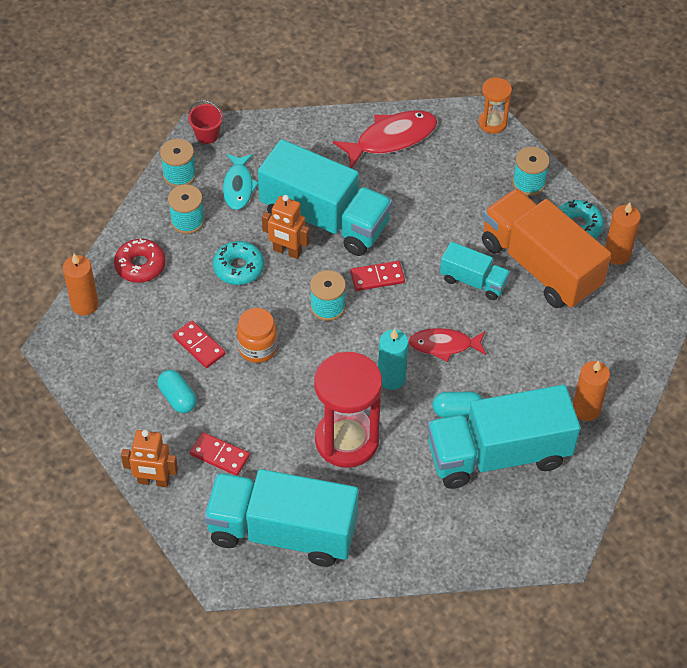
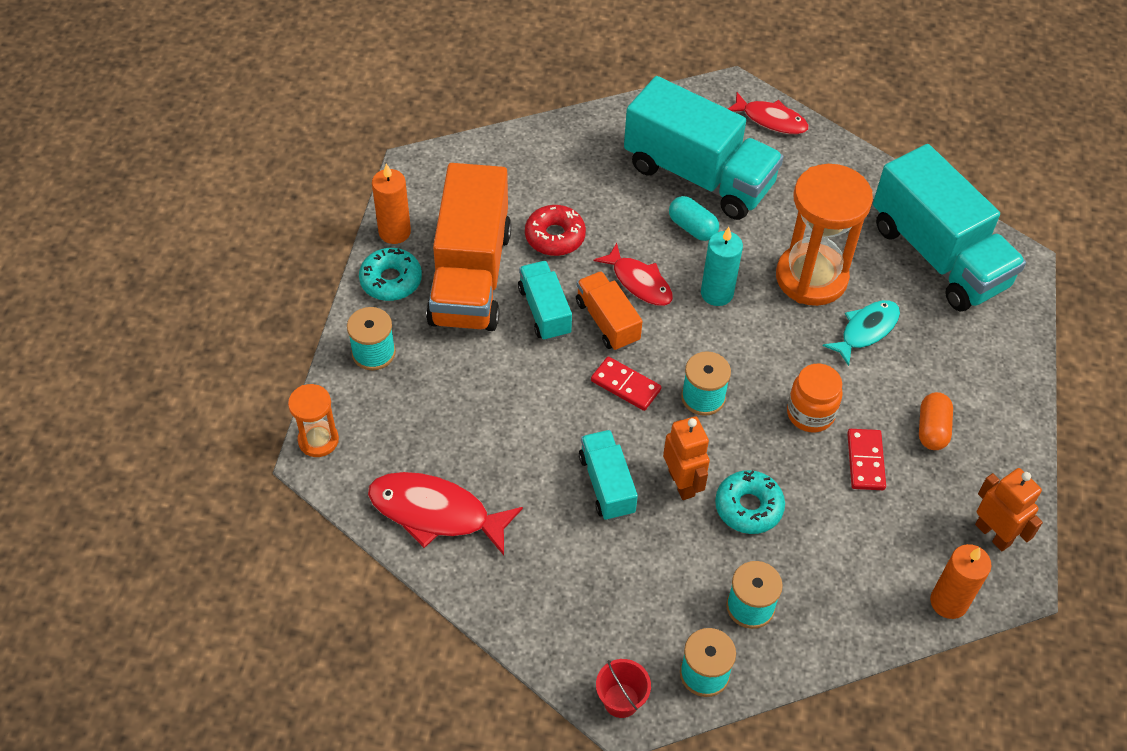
camera: 135 degrees left, 0 degrees up
(140, 265) = (849, 597): red donut -> red donut (555, 236)
(153, 481) = (1019, 376): orange robot -> orange robot (993, 534)
(177, 398) = (932, 429): turquoise capsule -> orange capsule
(219, 455) = (937, 351): red domino -> none
(238, 186) = (654, 600): turquoise fish -> turquoise fish (866, 330)
(325, 219) = (607, 484): turquoise truck -> turquoise truck, size x0.51
(347, 440) = (811, 277): red hourglass -> orange hourglass
(432, 305) = (607, 321): none -> orange truck
(505, 548) = (771, 120): none -> red fish
(586, 409) = (588, 151): orange candle -> none

